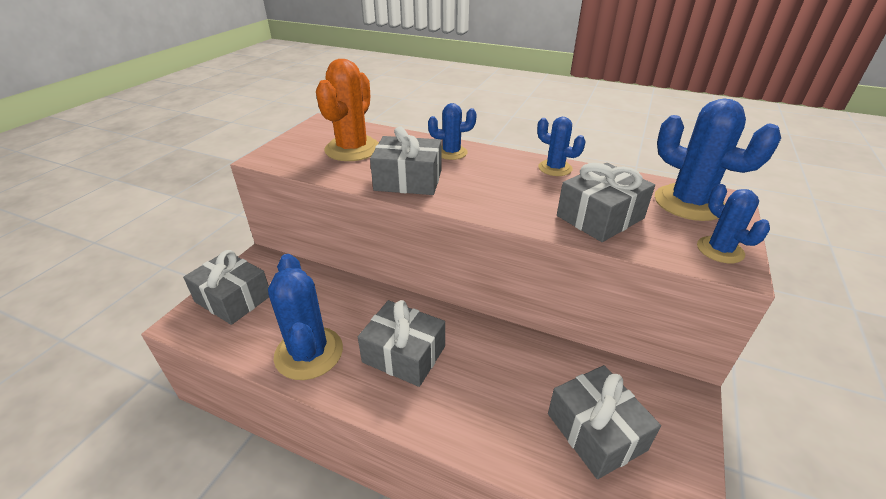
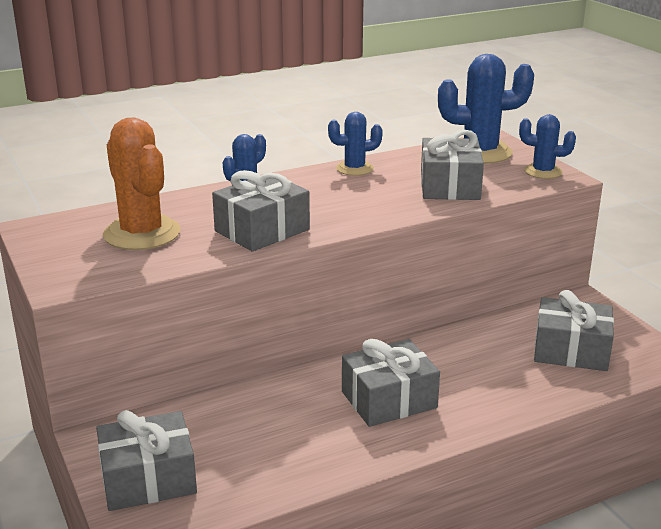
camera: 50 degrees left, 10 degrees down
(309, 353) = (315, 454): blue cactus -> none

